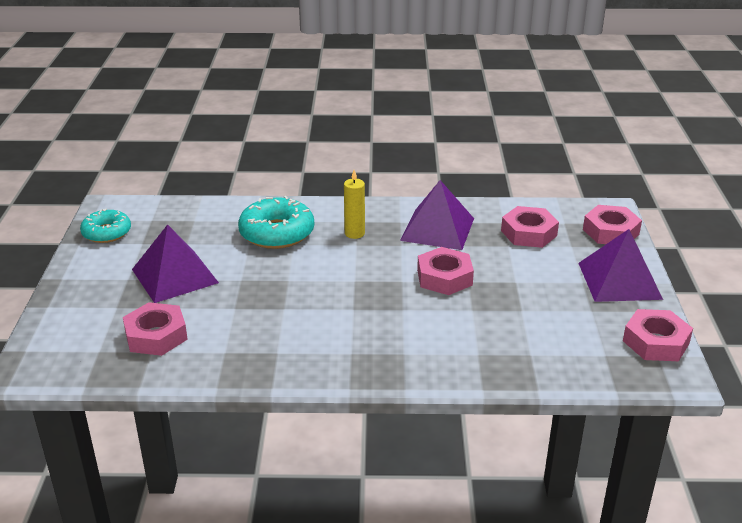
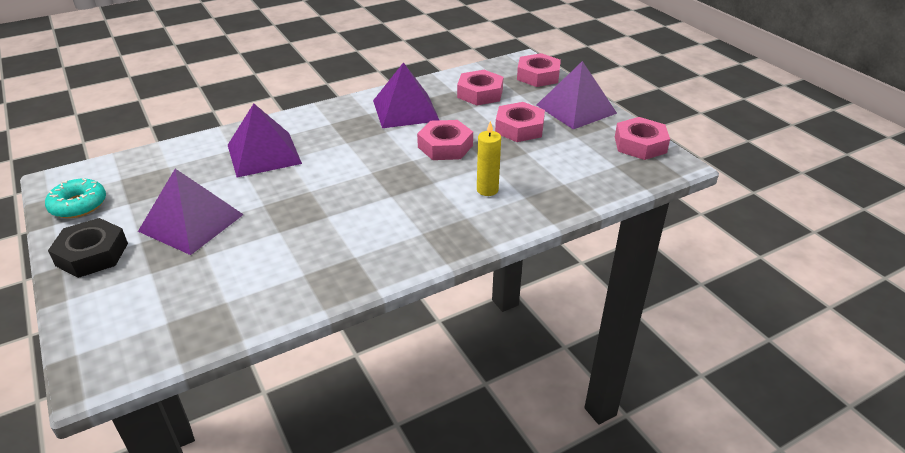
camera: 30 degrees left, 5 degrees up
(88, 277) = (92, 254): none -> black nut
(156, 336) = (219, 284): pink nut -> pink nut (519, 128)
(277, 233) = (264, 154): turquoise donut -> purple pyramid
(354, 233) = (337, 134): yellow candle -> yellow candle (487, 190)

